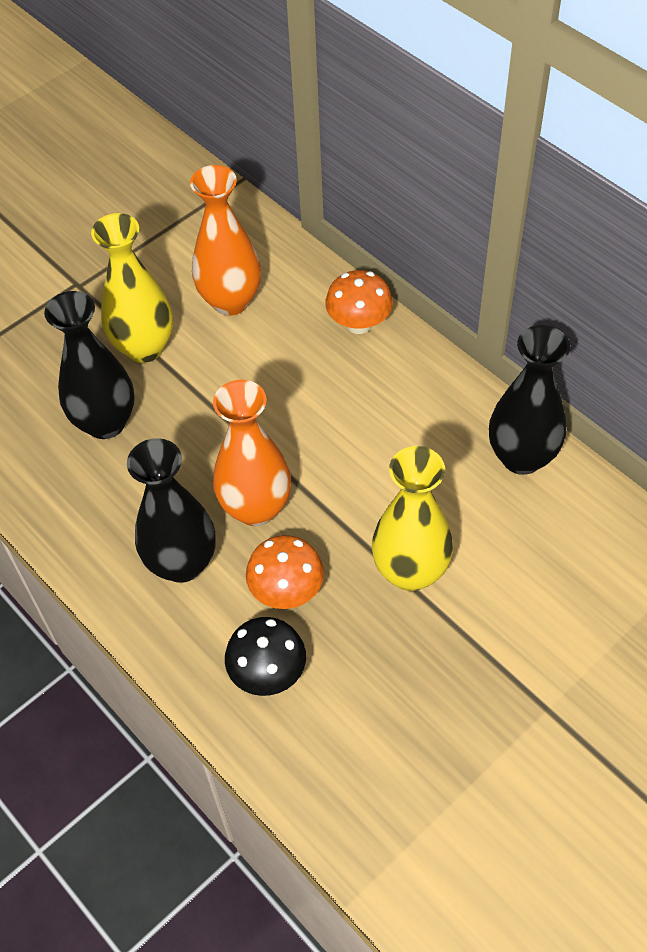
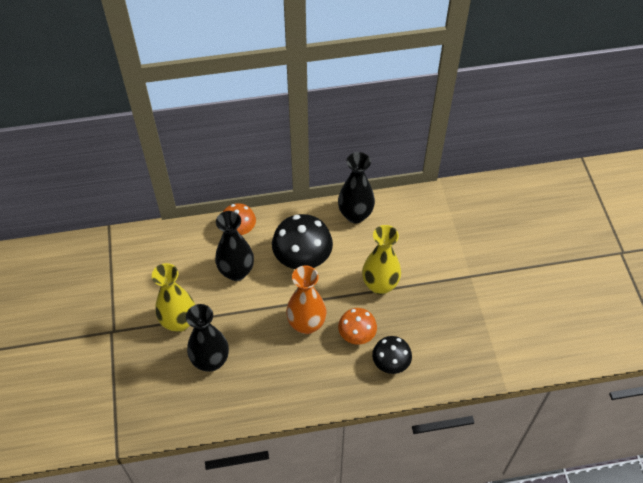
camera: 60 degrees left, 0 degrees up
(182, 563) = (313, 368): black vase -> black vase (236, 272)
(230, 301) = (182, 272): orange vase -> none
(373, 434) = (302, 259): none -> black mushroom

